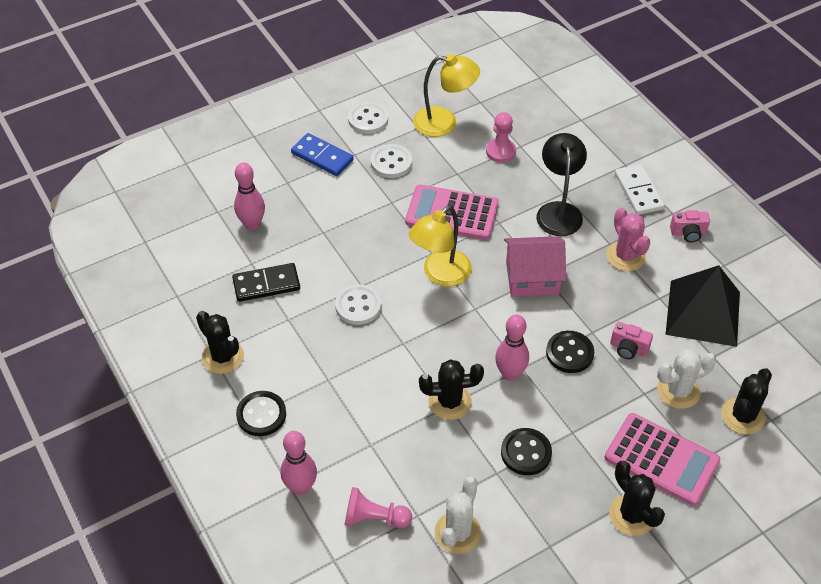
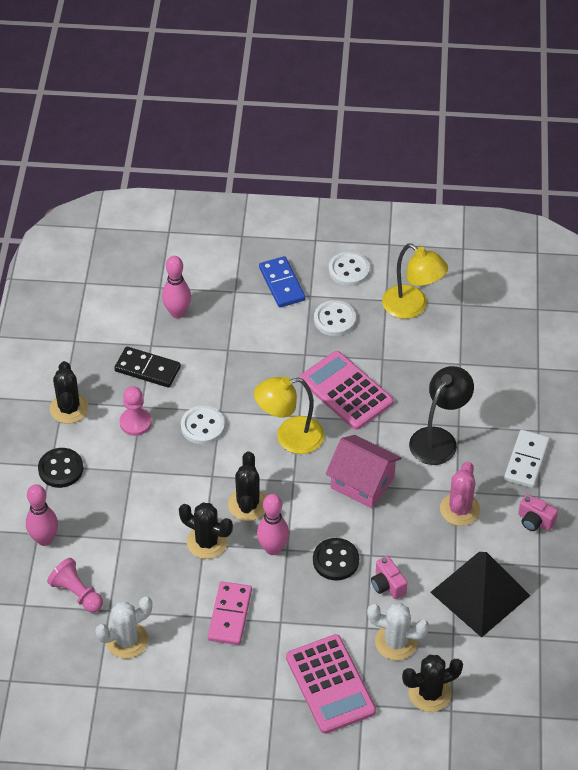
camera: 35 degrees right, 0 degrees up
(500, 151) = (437, 359): pink pawn -> pink pawn (135, 423)
(526, 453) = (229, 615): black button -> pink domino
(632, 515) = (267, 709): black cactus -> black cactus (248, 504)

